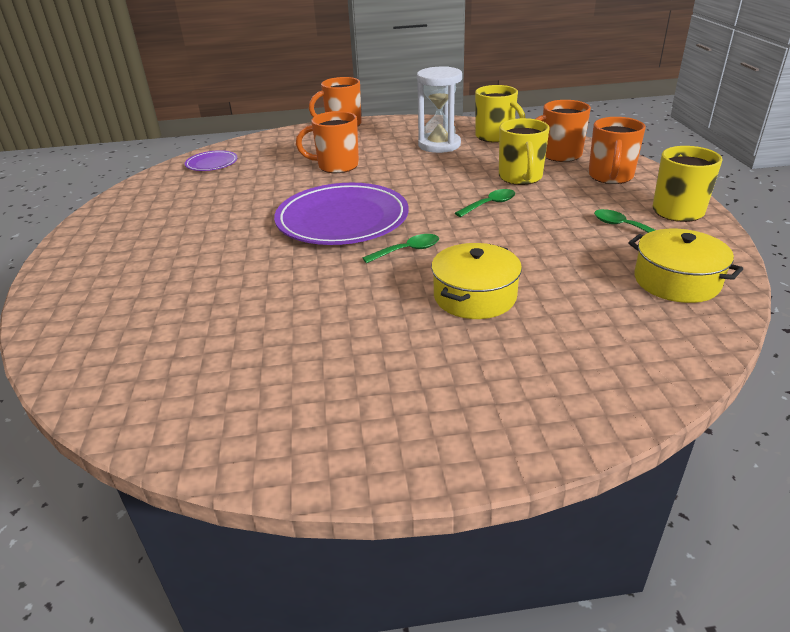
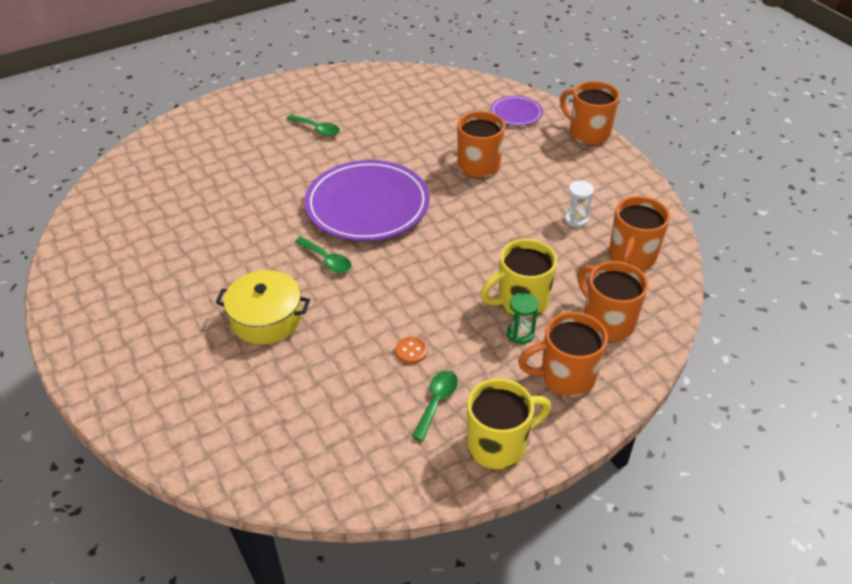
camera: 65 degrees right, 10 degrees up
(212, 163) = (441, 91): purple plate -> purple plate (516, 113)
(439, 145) = (576, 219): white hourglass -> white hourglass, size x0.48
(490, 204) = (442, 291): green spoon -> green spoon (317, 129)
(495, 137) = (631, 257): yellow mug -> orange mug
(557, 184) = (520, 333): none -> green hourglass
(558, 228) = (411, 351): none -> orange button
(676, 281) = (336, 452): yellow pot -> none

